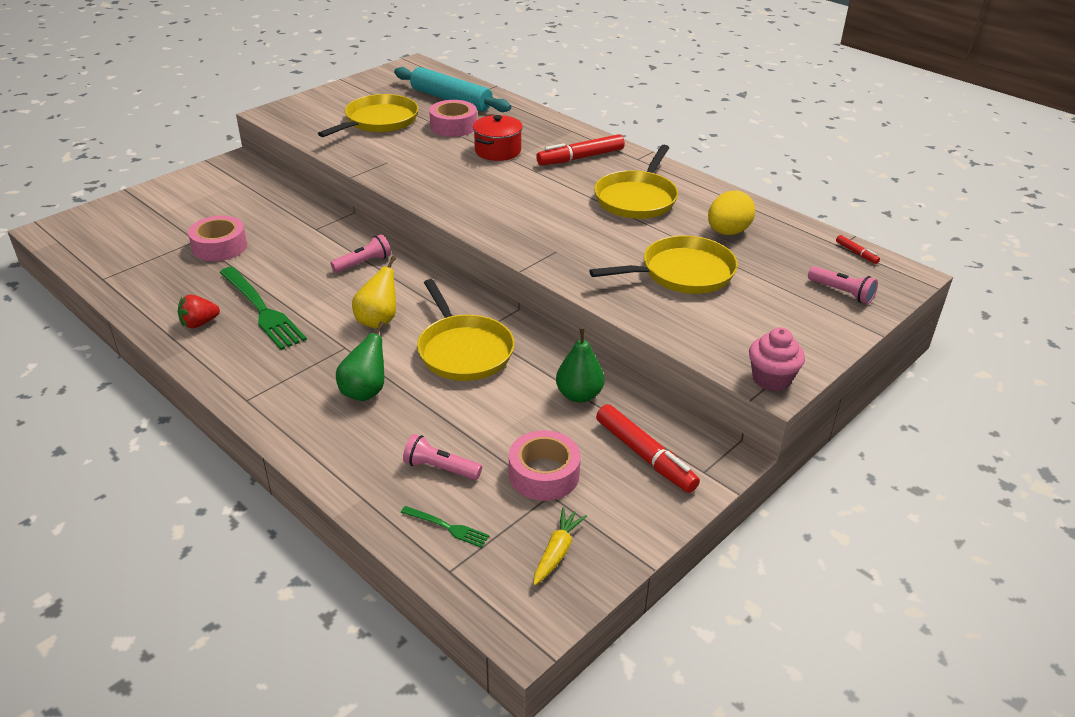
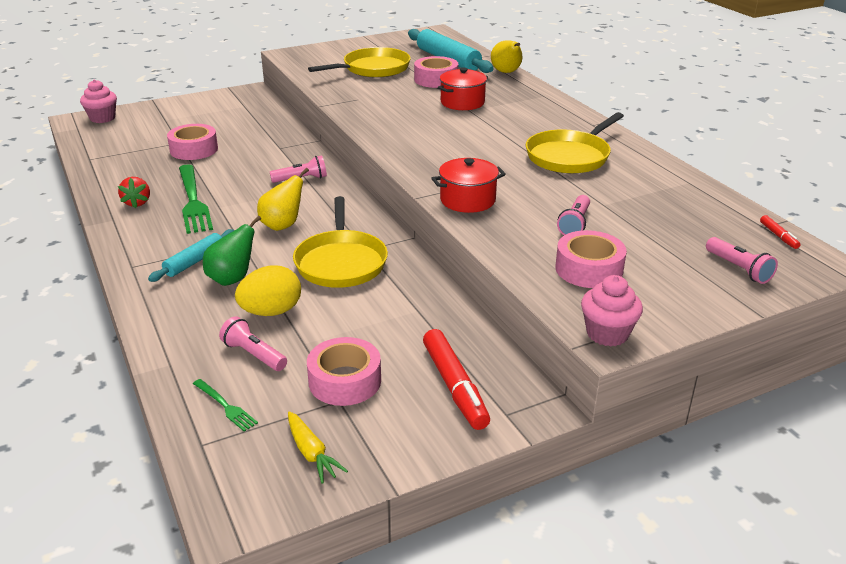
camera: 20 degrees right, 5 degrees down
(80, 223) = (102, 118): none -> pink cupcake
(199, 323) = (137, 203): red strawberry -> red strawberry turned 90 degrees counterclockwise
(312, 380) = (194, 261): none -> turquoise rolling pin
(520, 107) = (506, 72): none -> yellow pear
(557, 552) = (311, 453): yellow carrot -> yellow carrot turned 105 degrees clockwise
(571, 264) = (467, 200): none -> red pot
(579, 395) = (424, 319): green pear -> none
(580, 158) = (537, 117): red marker -> none
(682, 273) = (574, 224): yellow pan -> pink flashlight
(721, 318) = (589, 269): none -> pink tape
(727, 232) = (645, 197): yellow egg -> yellow egg (271, 312)

